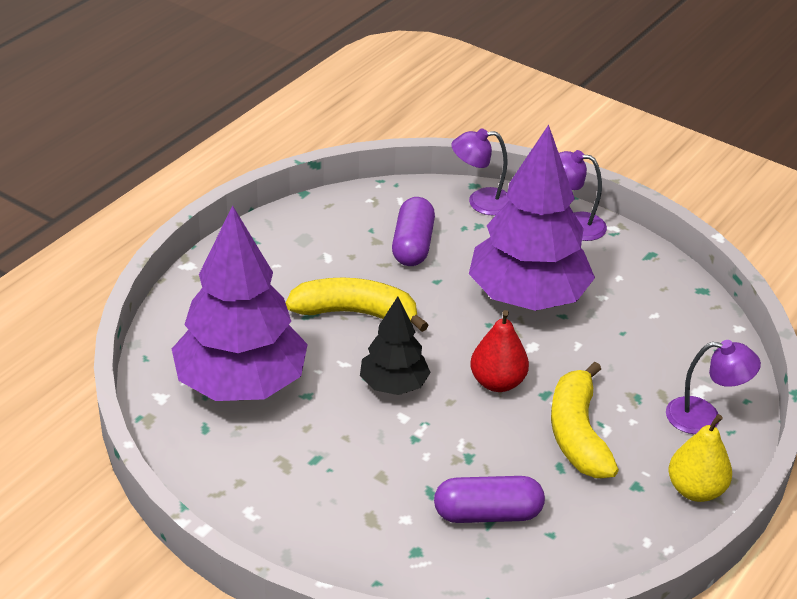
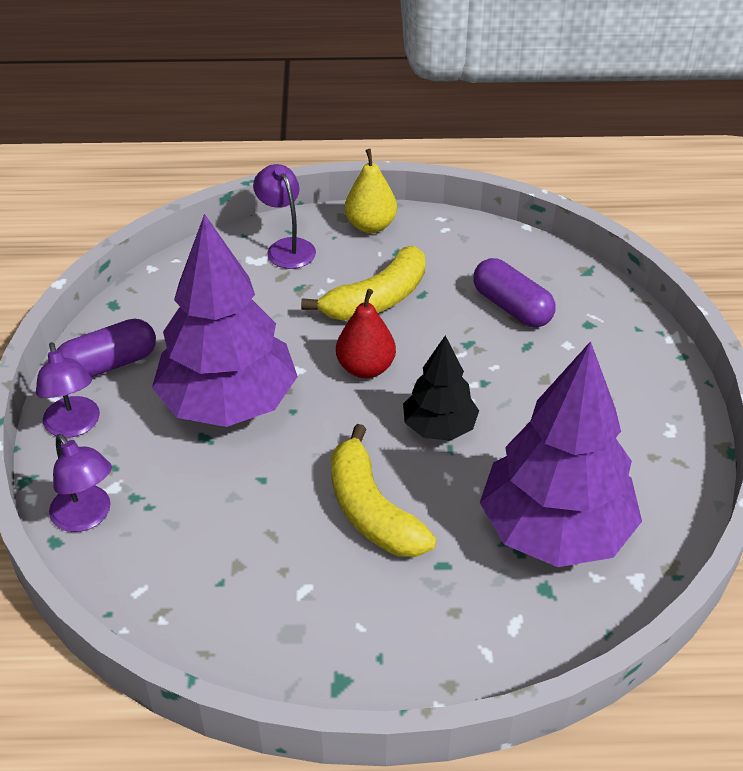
camera: 125 degrees left, 5 degrees up
(413, 245) = (218, 530): purple capsule -> purple capsule (108, 364)

